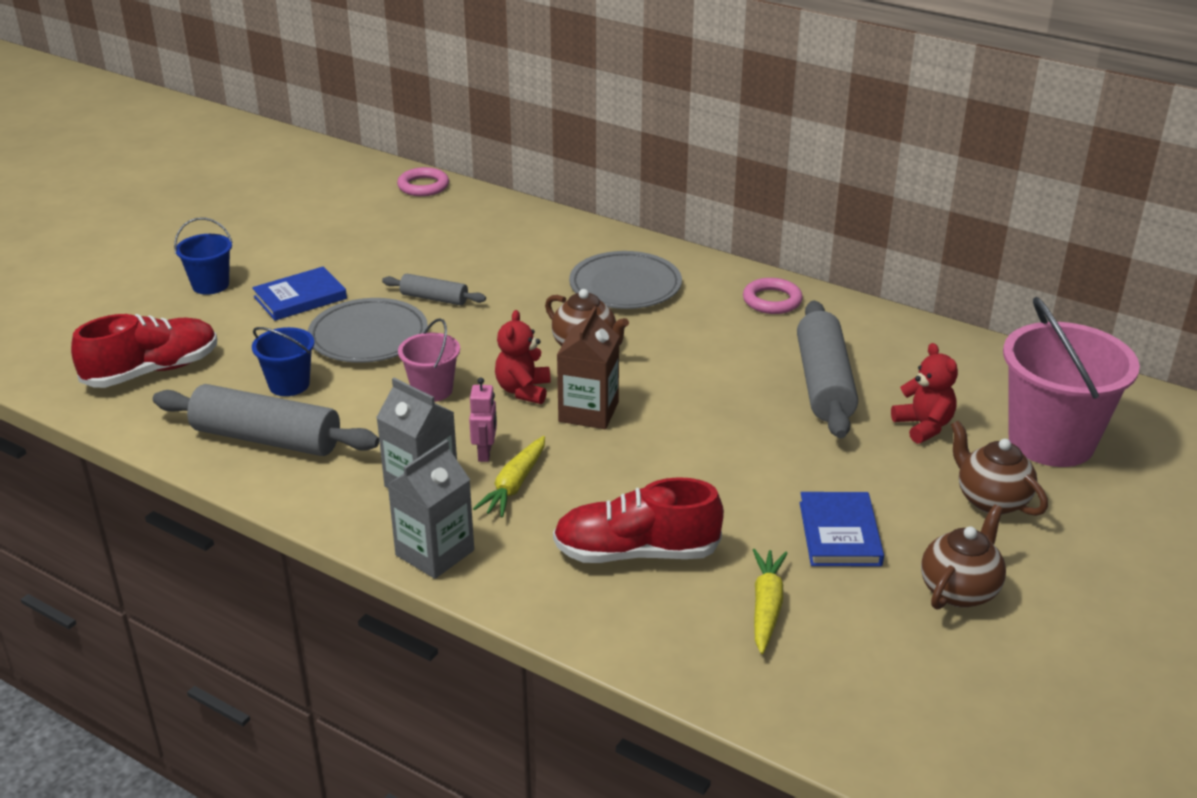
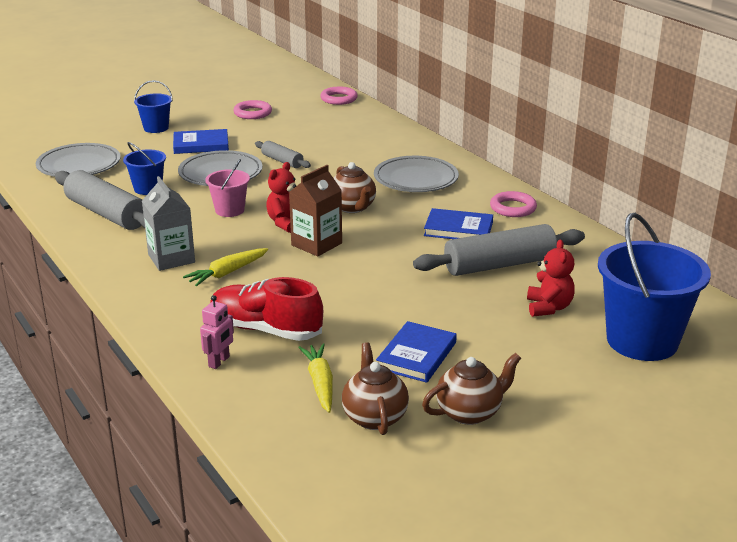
camera: 25 degrees right, 5 degrees down
(152, 371) = (79, 165): red shoe -> grey plate
(327, 232) = (252, 113): none -> pink ring
(435, 553) = (141, 297): grey carton -> none
(485, 453) = (227, 251): pink robot -> pink robot (219, 362)
(736, 346) = (458, 229): none -> blue book
(766, 606) = (320, 383): yellow carrot -> yellow carrot turned 45 degrees counterclockwise
(823, 383) = (499, 265): grey rolling pin -> grey rolling pin turned 45 degrees clockwise
(991, 500) = (553, 365): brown teapot -> brown teapot (374, 417)
(1051, 441) = (642, 341): pink bucket -> blue bucket

